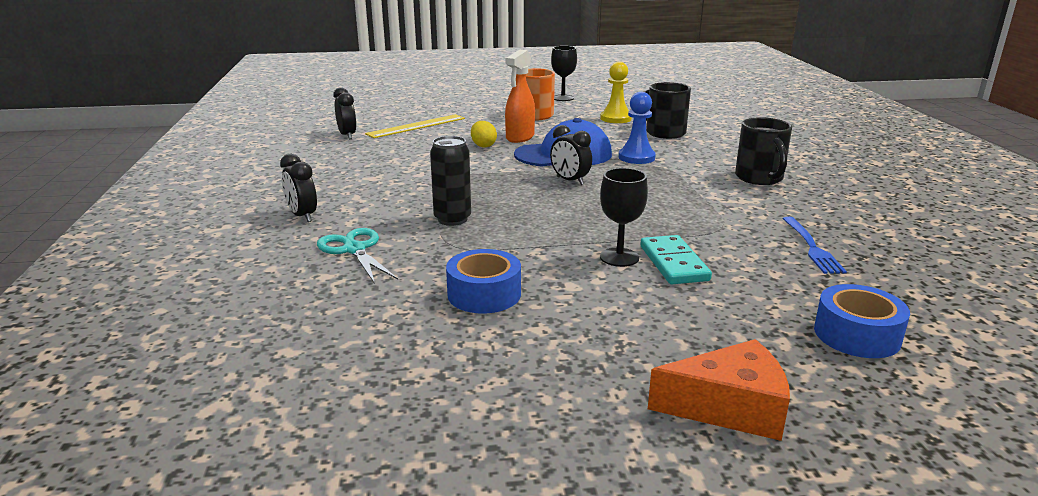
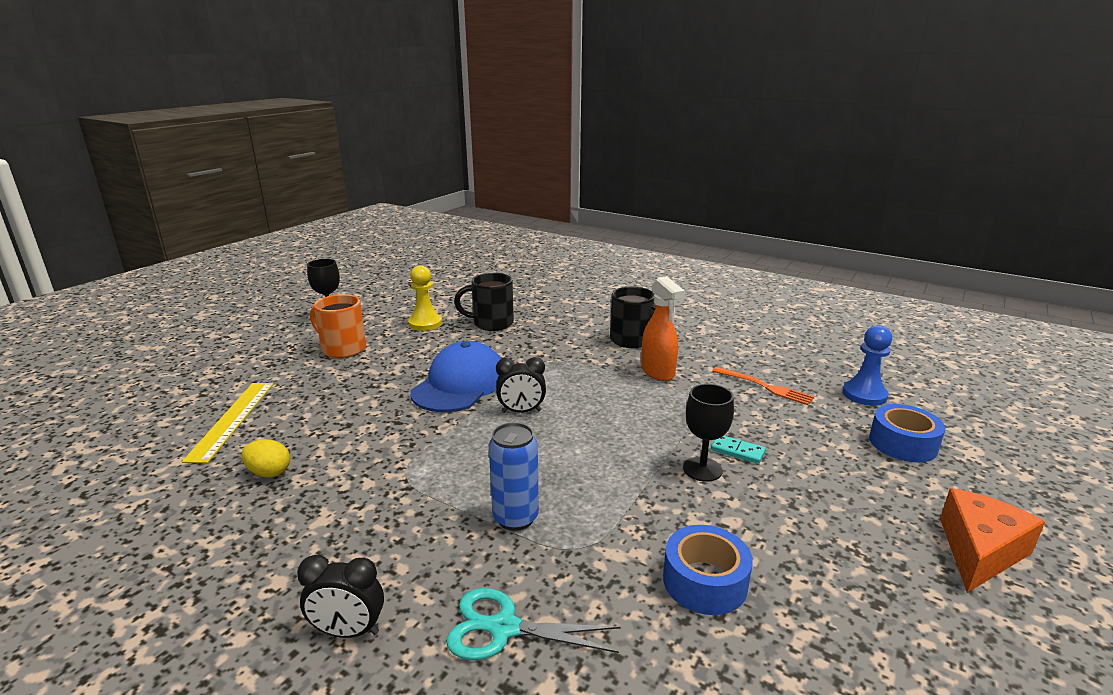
camera: 50 degrees left, 0 degrees up
(347, 135) = (159, 477): black clock -> none
(452, 219) = (515, 518): black can -> blue can
(483, 146) = (364, 410): yellow egg -> yellow egg (269, 473)
(519, 138) = (381, 383): orange spray bottle -> orange spray bottle (658, 372)
(636, 157) = (521, 359): blue pawn -> blue pawn (864, 395)
(674, 263) = (737, 451): turquoise domino -> turquoise domino, size x0.61
(812, 248) = (766, 387): blue fork -> orange fork

